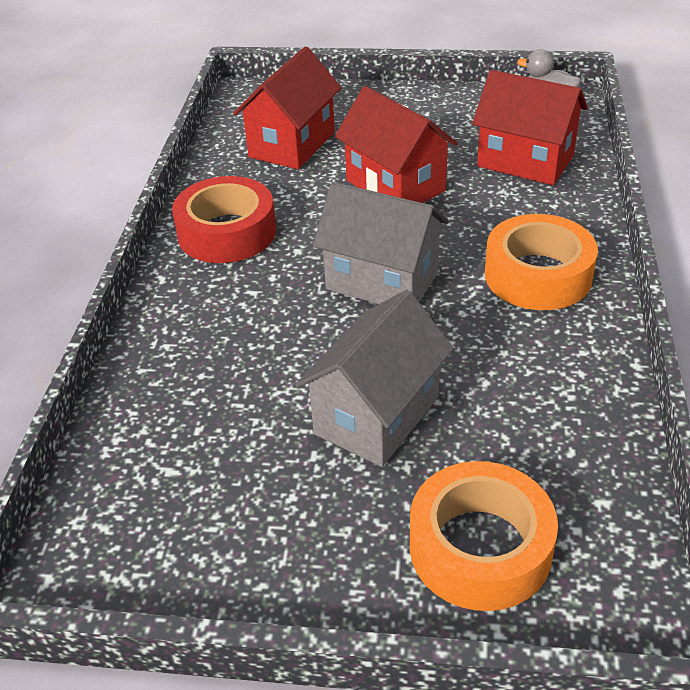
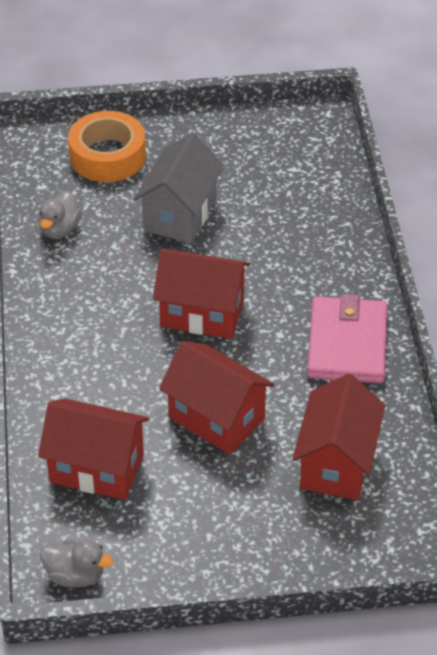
camera: 165 degrees right, 5 degrees up
(227, 232) = (347, 344): red tape -> pink wallet
(382, 281) = (202, 313): grey house -> red house
(538, 275) = (81, 334): orange tape -> none
(568, 418) = (60, 229): none -> grey duck

